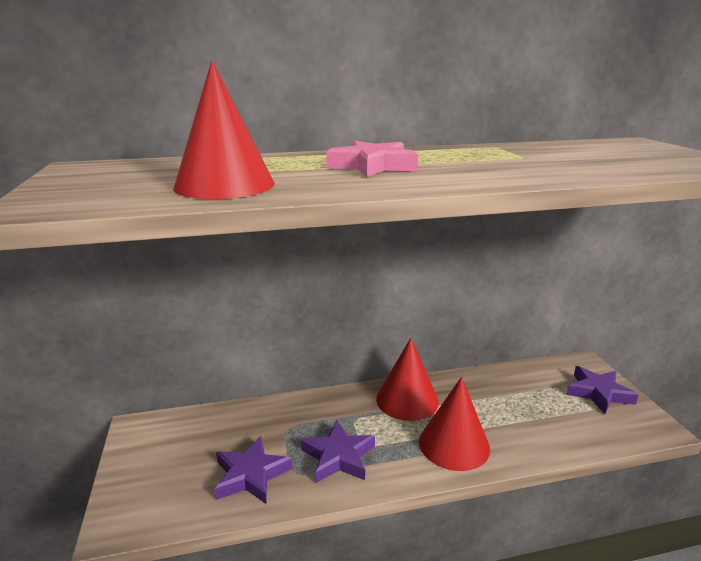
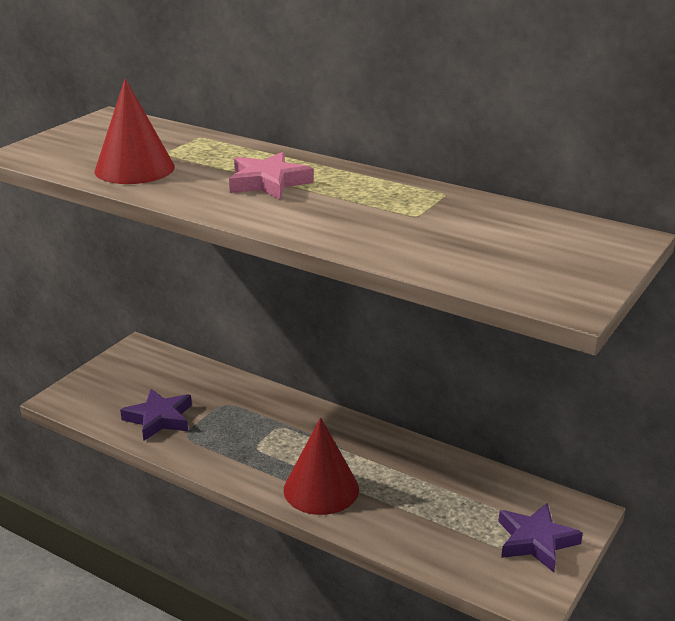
camera: 45 degrees right, 5 degrees up
(338, 457) = (227, 443): purple star -> none
(407, 400) = (344, 438): red cone -> none

